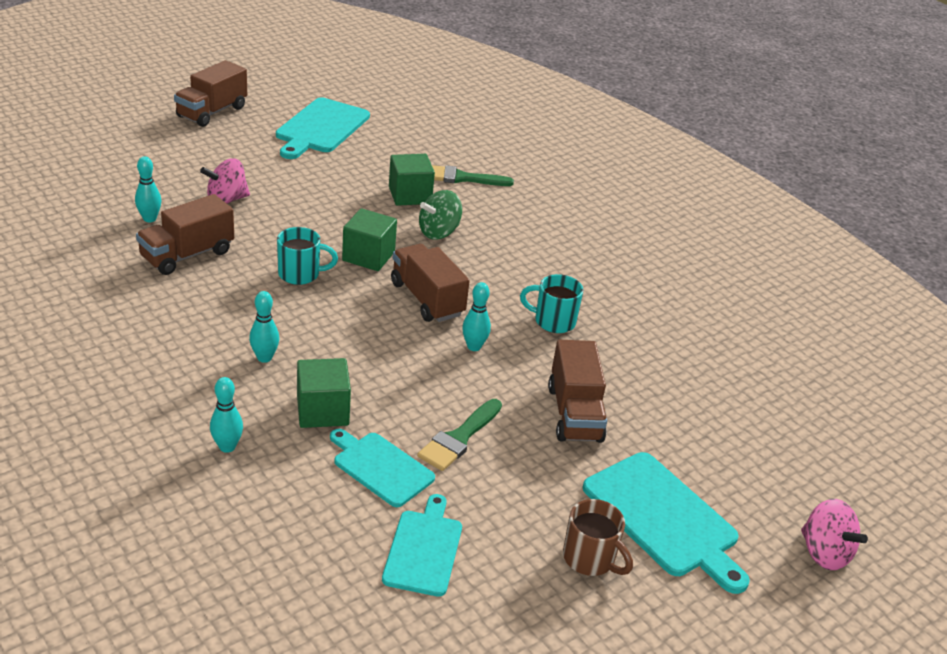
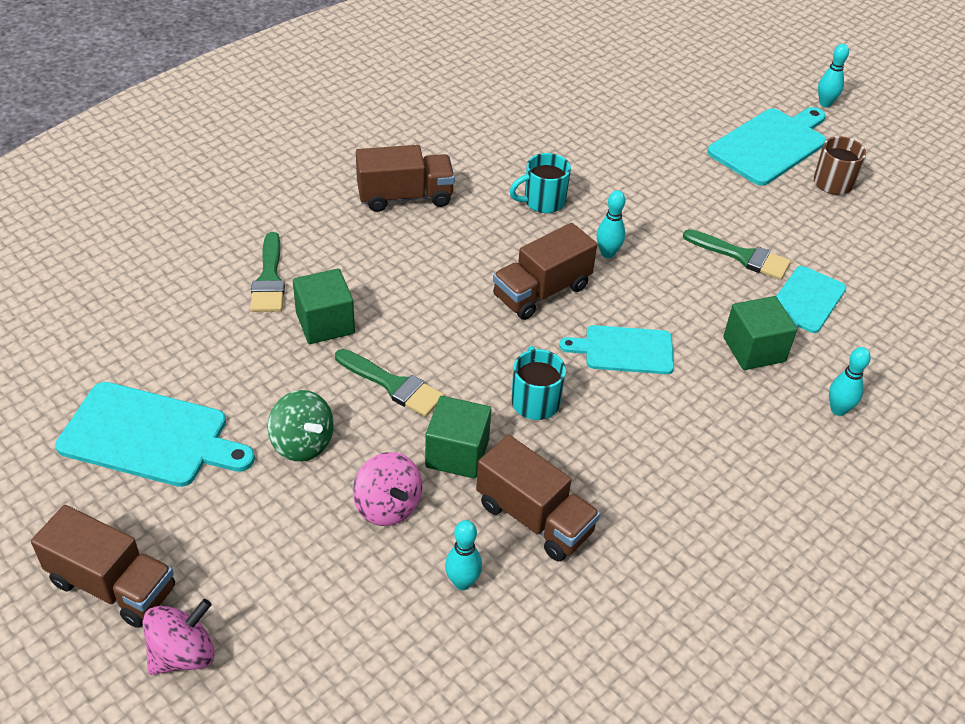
camera: 95 degrees left, 10 degrees up
(264, 358) = (697, 406): turquoise bowling pin -> turquoise bowling pin (825, 103)
(337, 215) = (393, 385): none -> green brush
(368, 256) = (476, 346): green cube -> green cube (457, 453)
(424, 549) = (879, 269): turquoise cutting board -> turquoise cutting board (624, 350)
(439, 232) = (404, 291): green spinning top -> green spinning top (302, 443)
(553, 321) = (543, 201): turquoise mug -> turquoise mug turned 60 degrees clockwise
(574, 413) = (673, 189): brown truck -> brown truck (405, 197)
(824, 553) = (761, 75): pink spinning top -> pink spinning top (183, 654)

